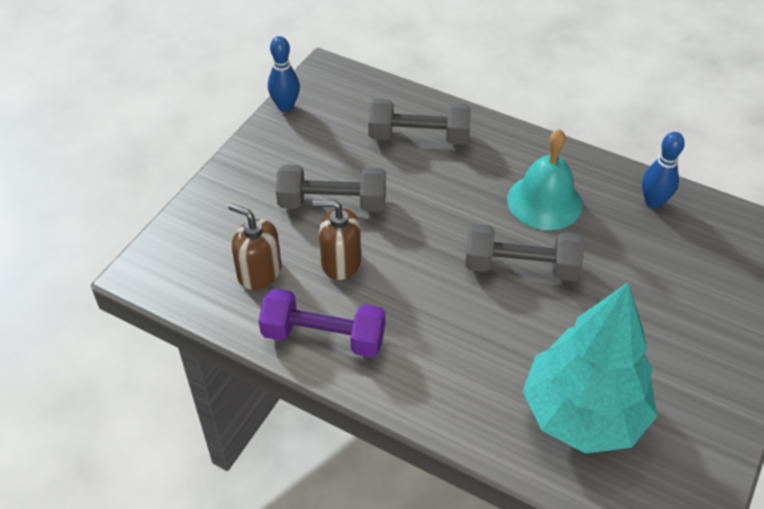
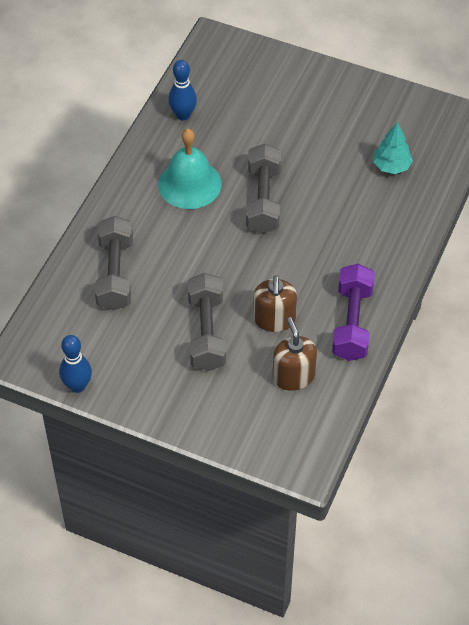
camera: 95 degrees left, 5 degrees up
(259, 272) = (293, 376): brown soap dispenser -> brown soap dispenser turned 135 degrees clockwise
(583, 414) = (391, 166): turquoise tree -> turquoise tree, size x0.44

